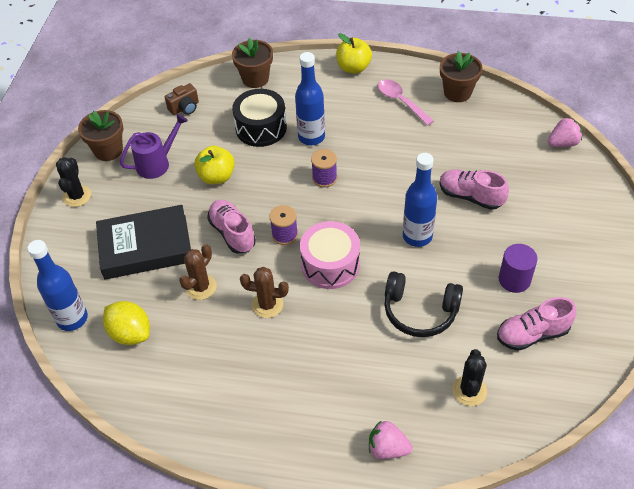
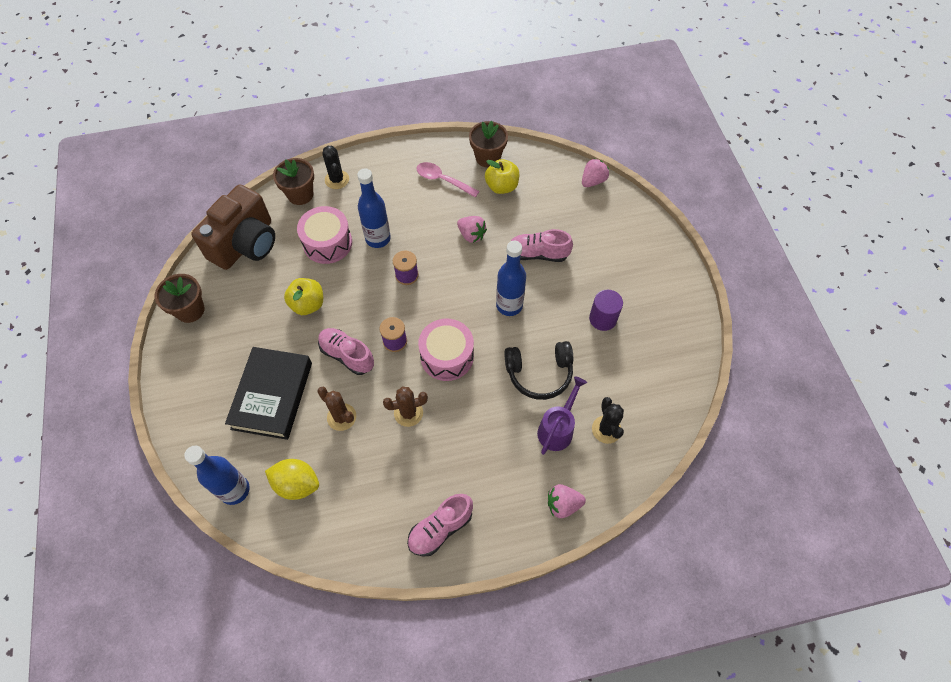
camera: 25 degrees left, 10 degrees up
(77, 196) = (181, 367): black cactus -> black cactus (337, 179)
(145, 247) = (272, 395): black book -> black book turned 45 degrees counterclockwise
(157, 163) = (245, 308): purple watering can -> purple watering can (557, 428)
(185, 108) = (245, 244): brown camera -> brown camera, size x2.39
(201, 287) = (341, 417): brown cactus -> brown cactus turned 60 degrees counterclockwise
(261, 128) = (327, 243): black drum -> pink drum
(353, 68) = (386, 158): yellow apple -> yellow apple (501, 186)
(407, 159) = (471, 235): none -> pink strawberry
(532, 334) = (635, 362): pink shoe -> pink shoe (440, 529)

